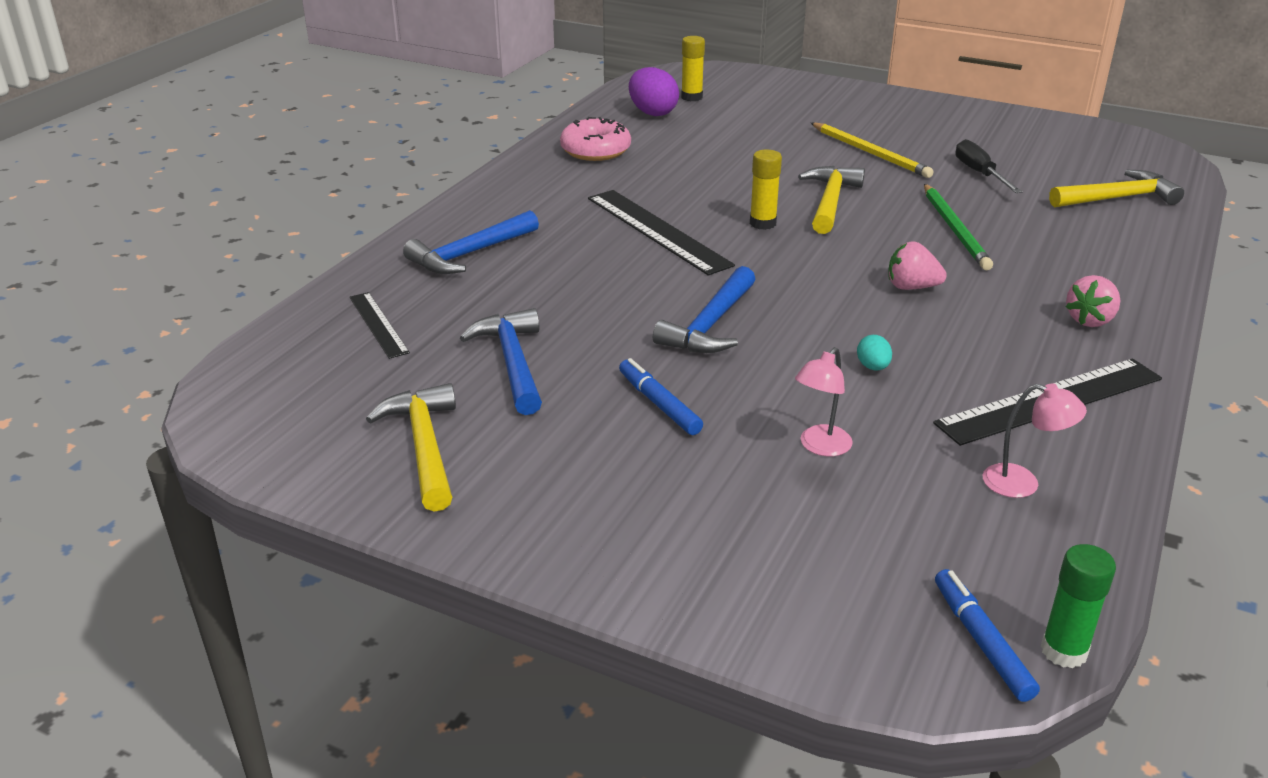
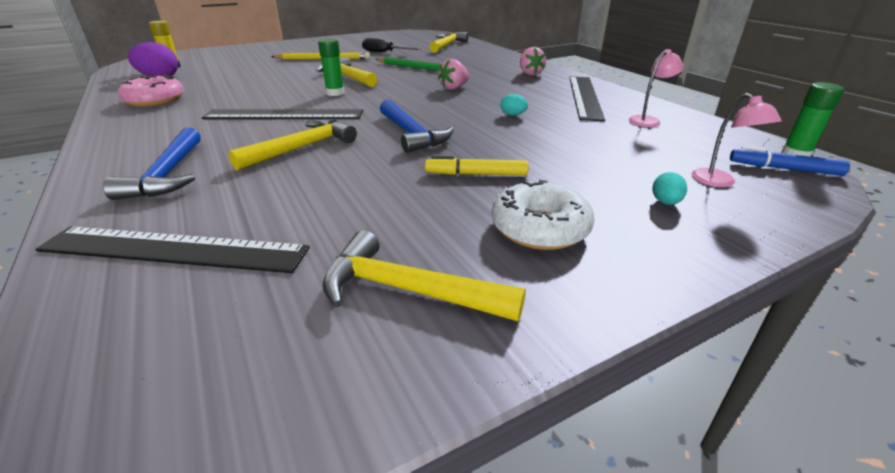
camera: 55 degrees left, 0 degrees up
(378, 324) = (174, 249): black ruler -> black ruler, size x1.78
(512, 362) = (346, 206): blue hammer -> none
(586, 480) = (540, 228): none -> white donut
(595, 283) = (302, 148): none -> yellow hammer
(659, 404) = (476, 174): blue marker -> yellow marker
(737, 549) = (665, 202): none -> turquoise egg
(762, 223) = (335, 93): yellow glue stick -> green glue stick
(820, 447) = (574, 148): pink lamp -> pink lamp (719, 182)

